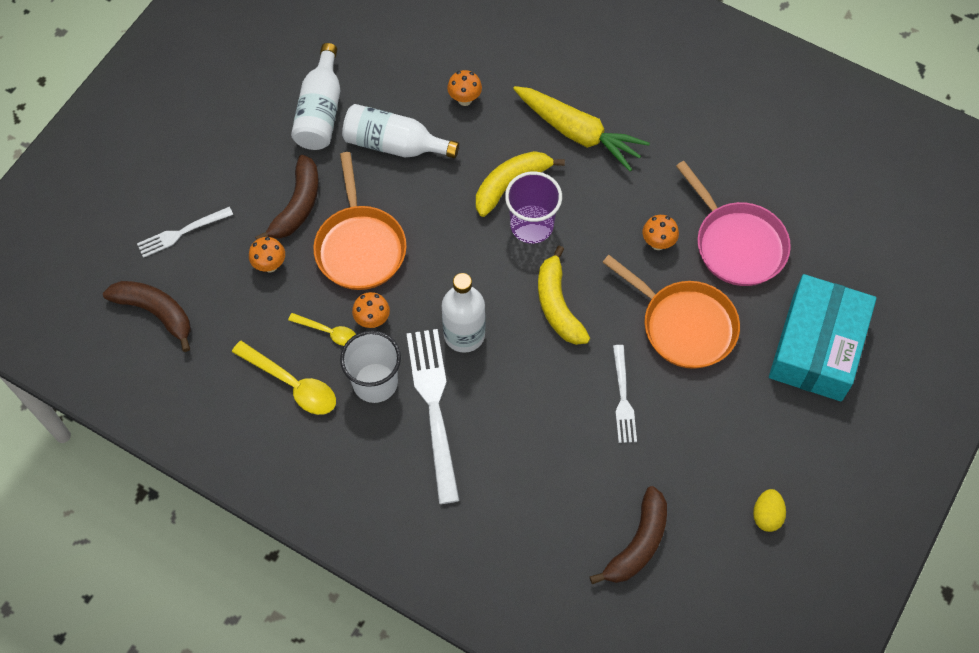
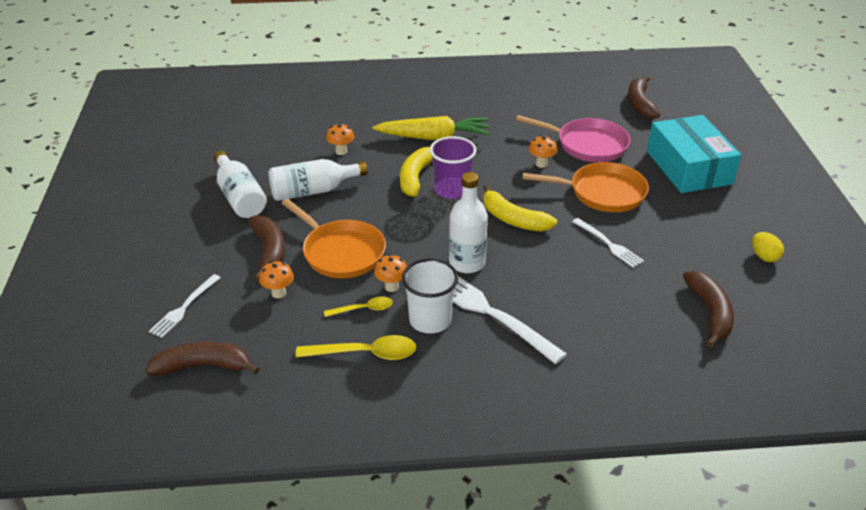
camera: 35 degrees left, 25 degrees down
(863, 214) = (640, 104): none -> brown banana

